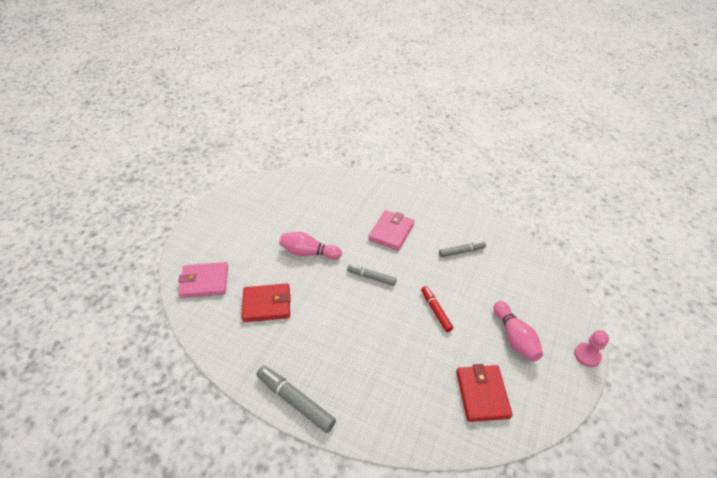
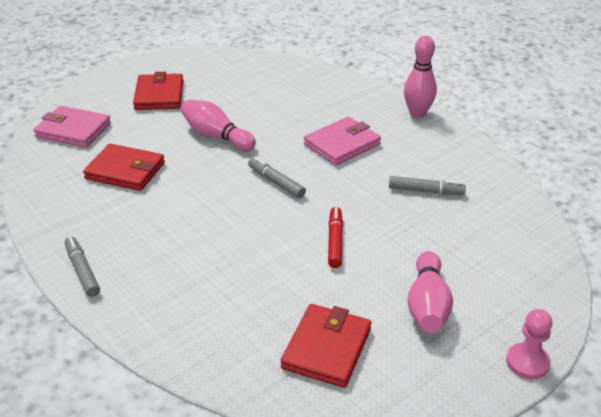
camera: 25 degrees right, 10 degrees down
(245, 230) = (159, 95): none -> red wallet
(296, 401) = (82, 271): grey marker -> grey marker, size x0.65
(419, 192) = (417, 113): none -> pink bowling pin

